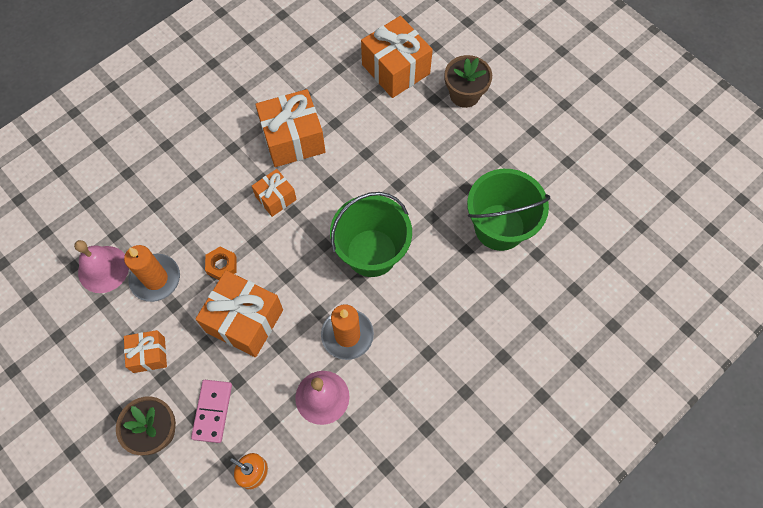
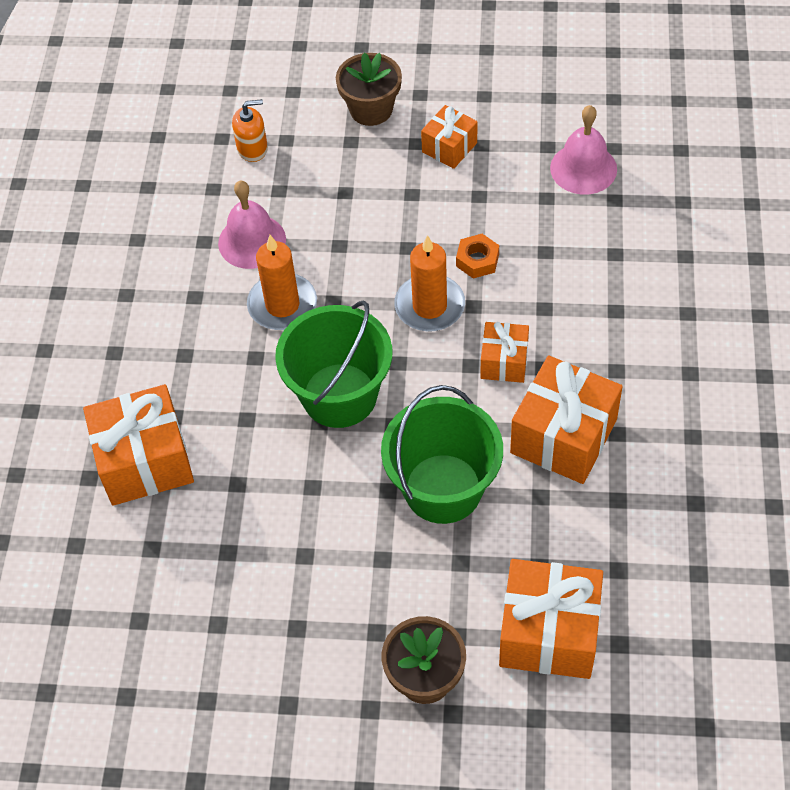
camera: 140 degrees right, 10 degrees down
(155, 279) = (524, 200): orange candle -> orange candle (429, 306)
(212, 411) = (340, 157): pink domino -> none
(244, 321) = (396, 237): orange gift -> orange gift (145, 461)
(499, 227) = (222, 542): green bucket -> green bucket (443, 488)

